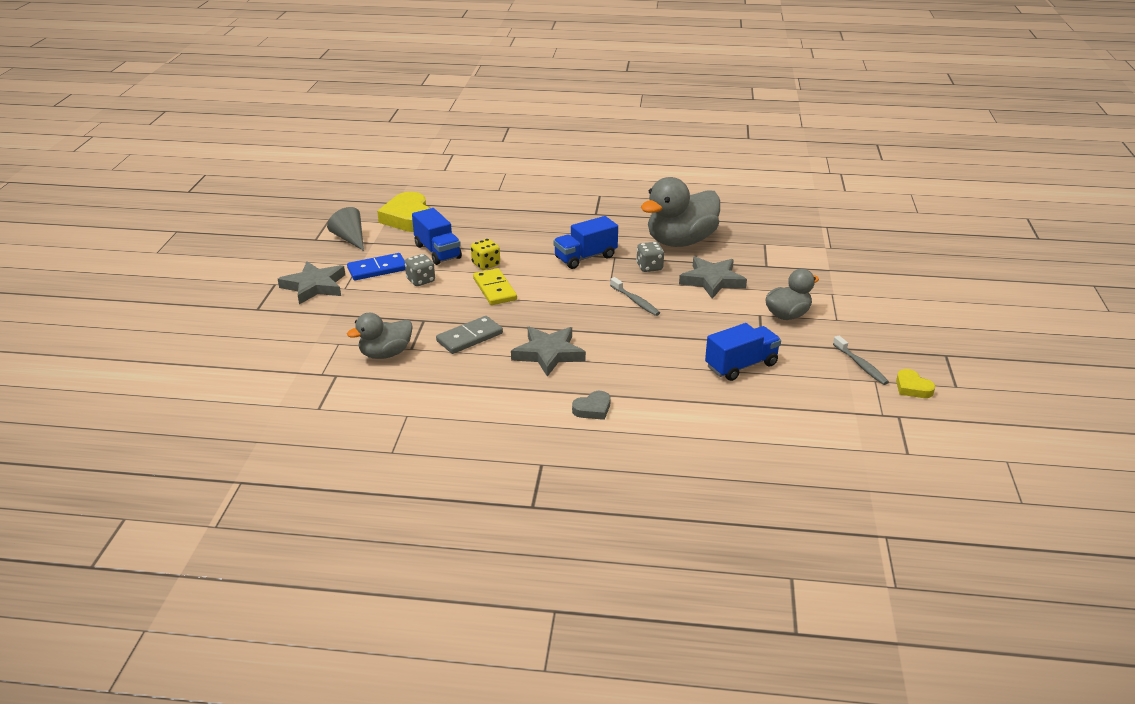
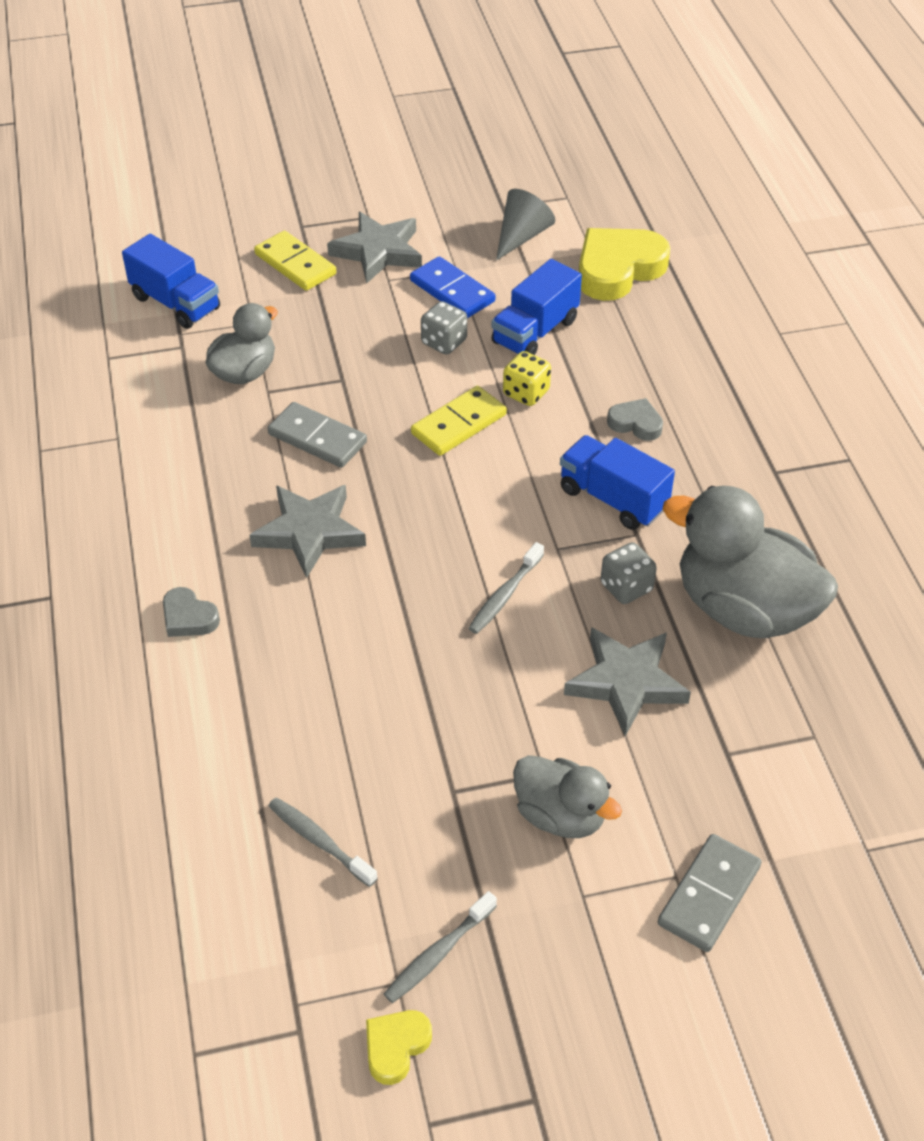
camera: 70 degrees right, 15 degrees up
(295, 317) = (295, 264): none -> yellow domino
(385, 354) = (244, 372): grey duck -> grey duck turned 90 degrees clockwise
(534, 240) = (635, 423): none -> grey heart
(741, 366) = (368, 775): blue truck -> blue truck (176, 303)
(780, 389) = (319, 841): none -> grey toothbrush
(844, 288) = (708, 895): none -> grey domino

